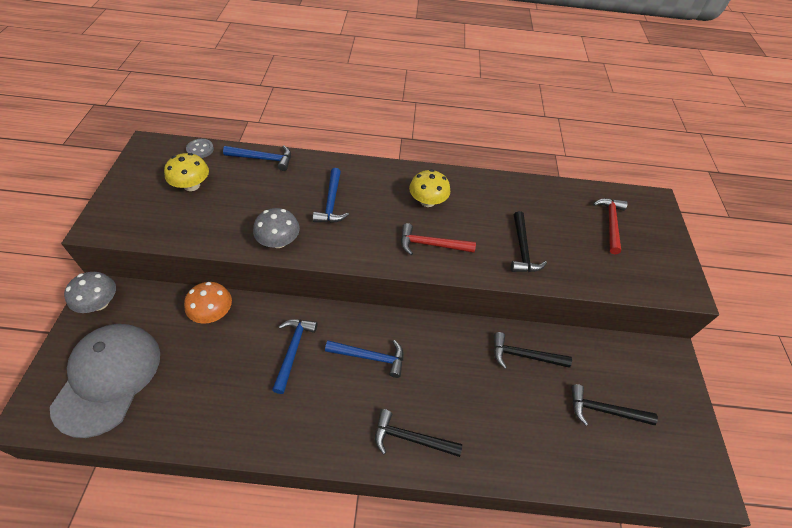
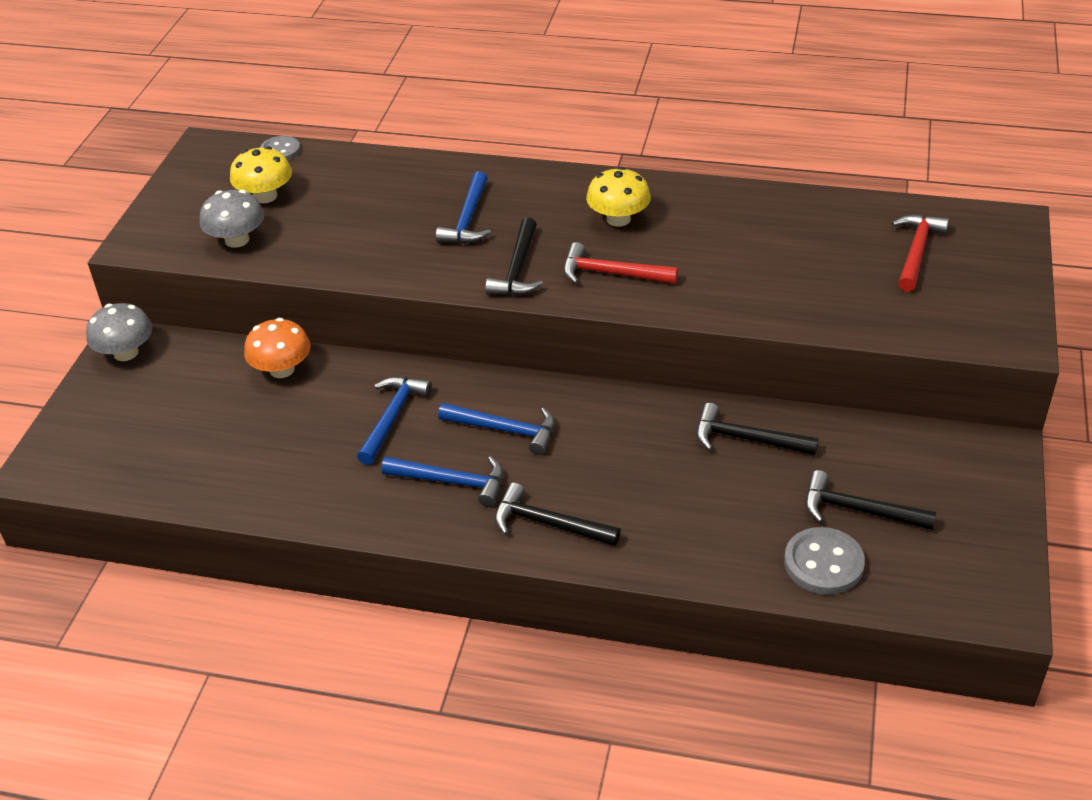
camera: 15 degrees right, 10 degrees down
(108, 378) = (137, 436): grey cap -> none
(263, 159) = (372, 163): blue hammer -> blue hammer (452, 482)
(279, 241) = (384, 265): grey mushroom -> grey mushroom (237, 240)
(522, 249) = (755, 282): black hammer -> black hammer (517, 269)
(594, 458) = (823, 563): none -> grey button

